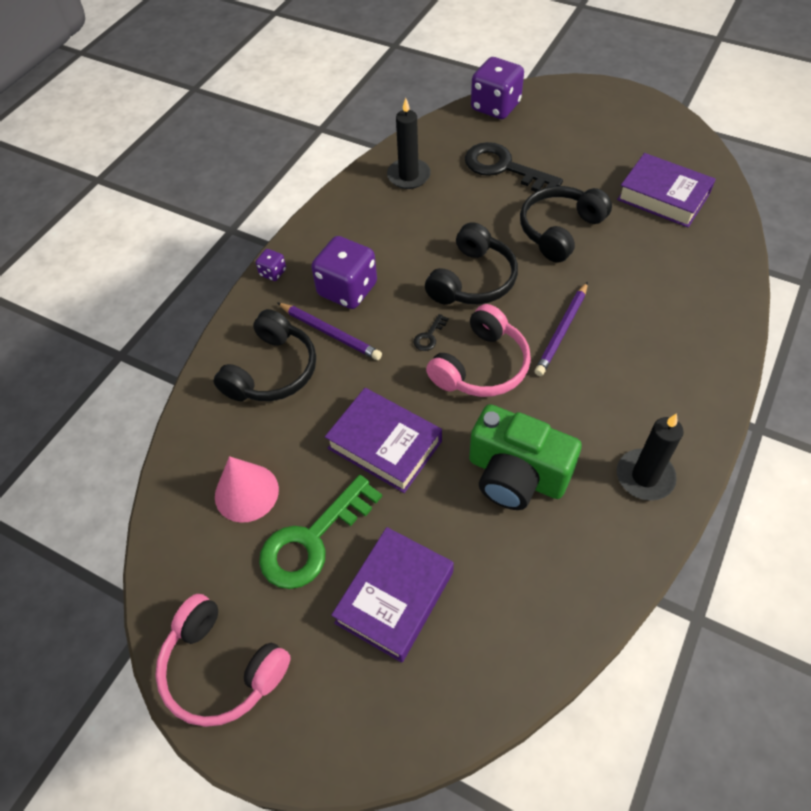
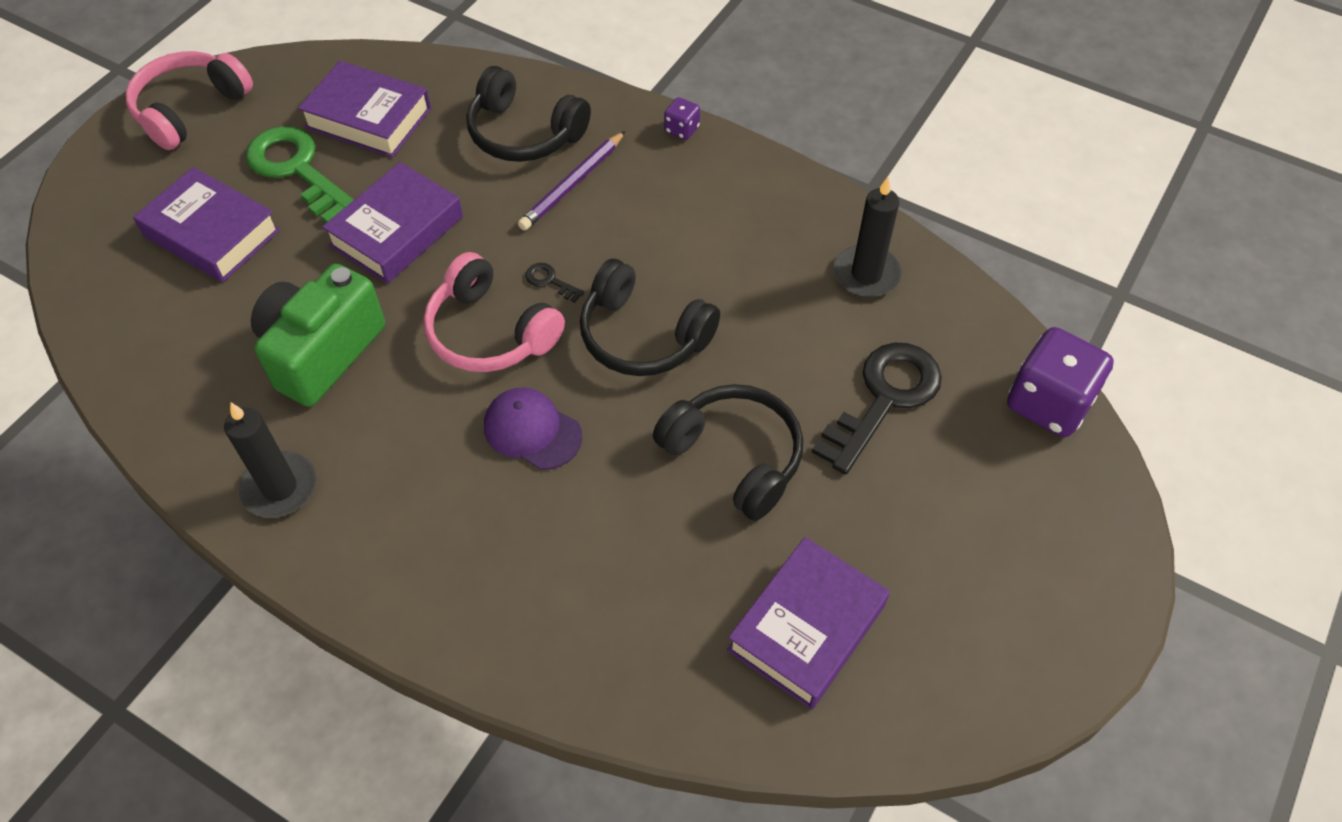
camera: 90 degrees right, 0 degrees up
(246, 492) = (368, 118): pink cone -> purple book
(347, 289) = (643, 201): purple dice -> none
(562, 331) = (532, 430): purple pencil -> purple cap

